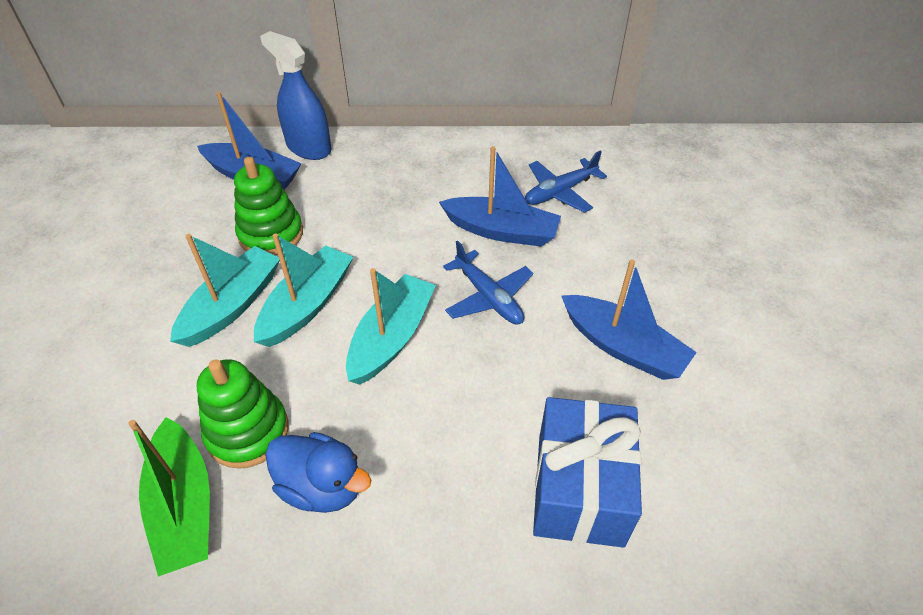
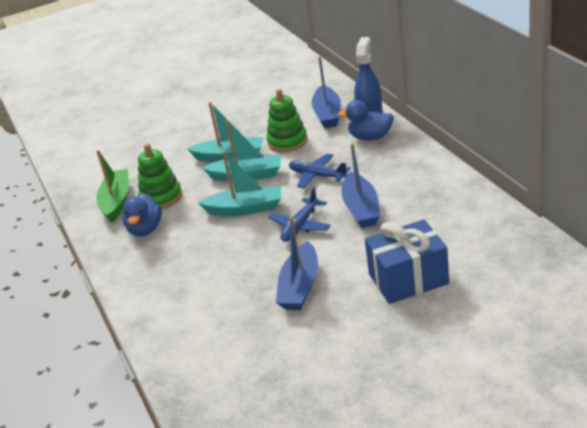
camera: 70 degrees right, 15 degrees down
(184, 506) = (116, 201): green boat -> green boat turned 135 degrees clockwise
(355, 165) = (370, 137): none -> blue duck
(560, 192) = (422, 215): blue plane -> blue plane (317, 176)
(579, 489) = (190, 303): blue gift -> blue gift (408, 279)

